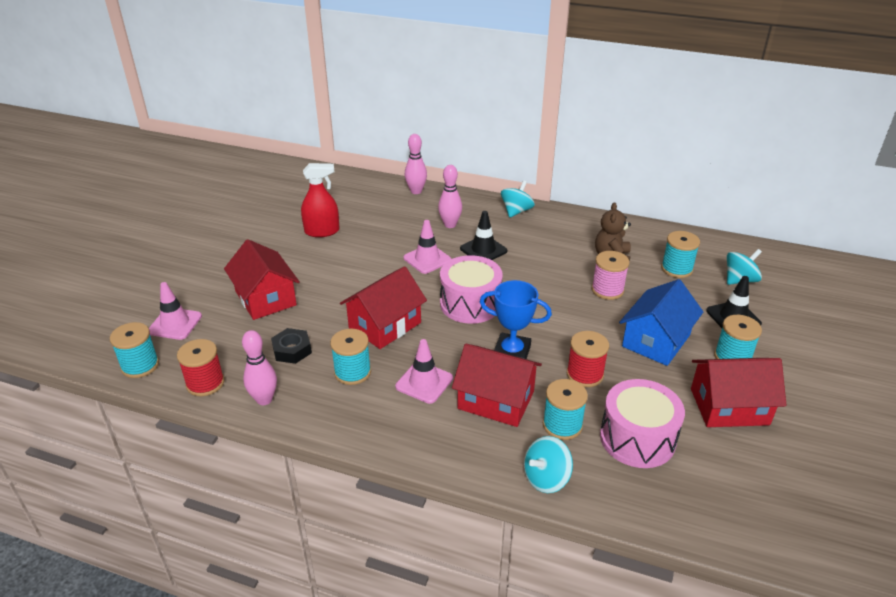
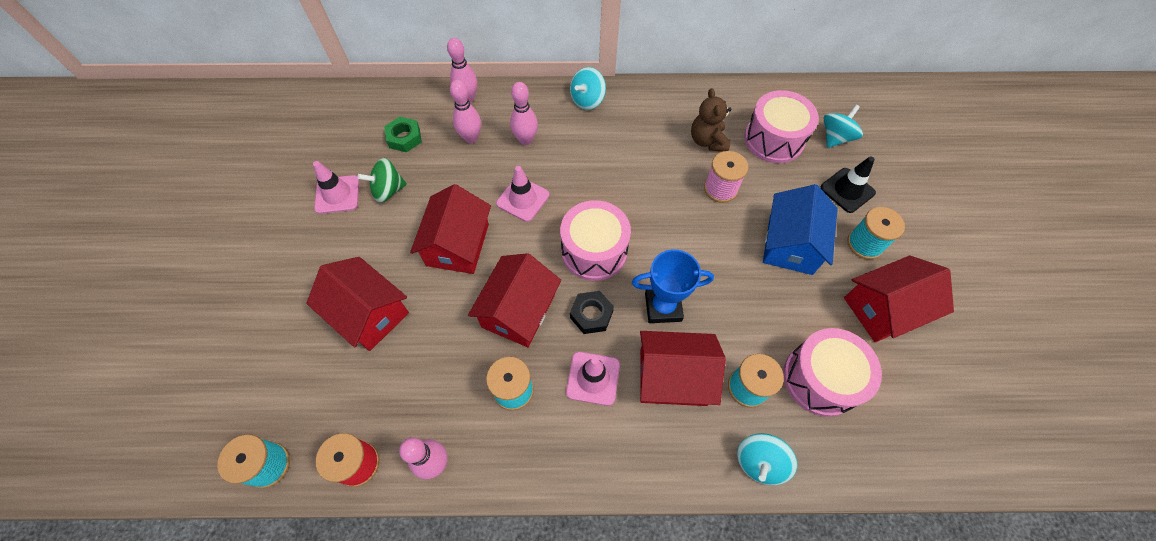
camera: 20 degrees left, 25 degrees up
(175, 324) = (280, 387): pink traffic cone -> pink traffic cone (337, 194)
(292, 350) = (433, 381): black nut -> black nut (591, 314)
(322, 231) = (388, 190): red spray bottle -> green spinning top
(352, 204) = (404, 138): none -> green nut
(358, 274) = (458, 244): none -> red house
(405, 214) = (471, 138): none -> pink bowling pin
(483, 250) = (576, 168): black traffic cone -> none
(516, 211) = (587, 100): turquoise spinning top -> turquoise spinning top turned 150 degrees counterclockwise
(585, 374) = (743, 312): red spool -> none
(676, 269) = (774, 139): turquoise spool -> pink drum

